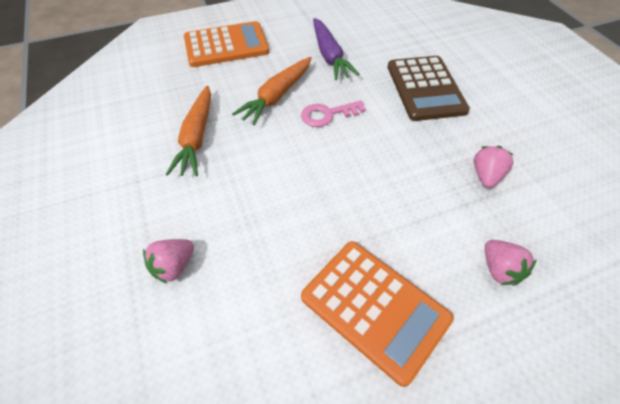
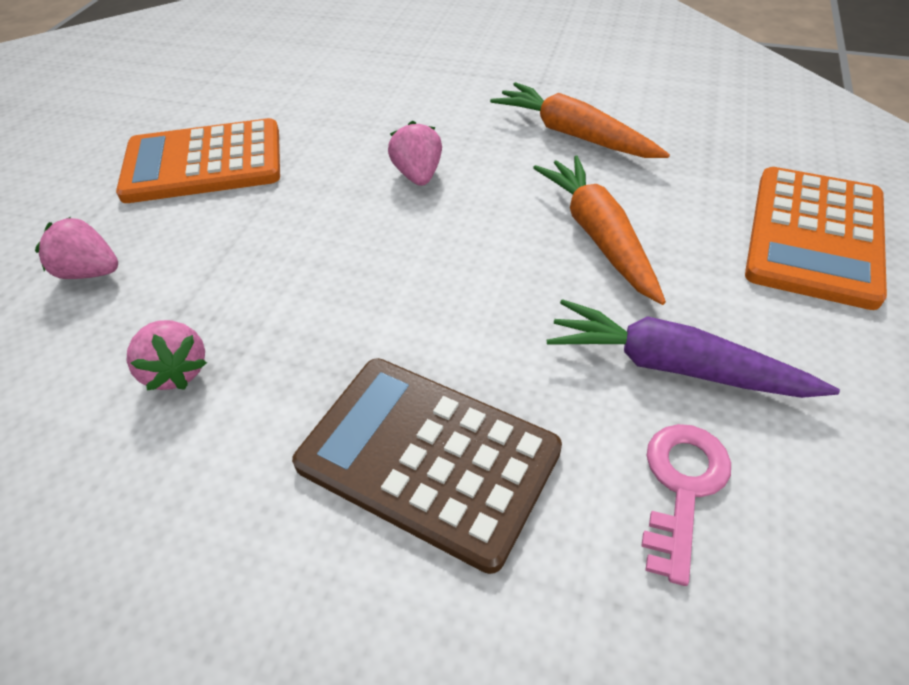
camera: 130 degrees right, 5 degrees down
(174, 266) = (402, 76): pink strawberry -> pink strawberry (418, 175)
(327, 114) = (497, 270): pink key -> pink key (682, 487)

